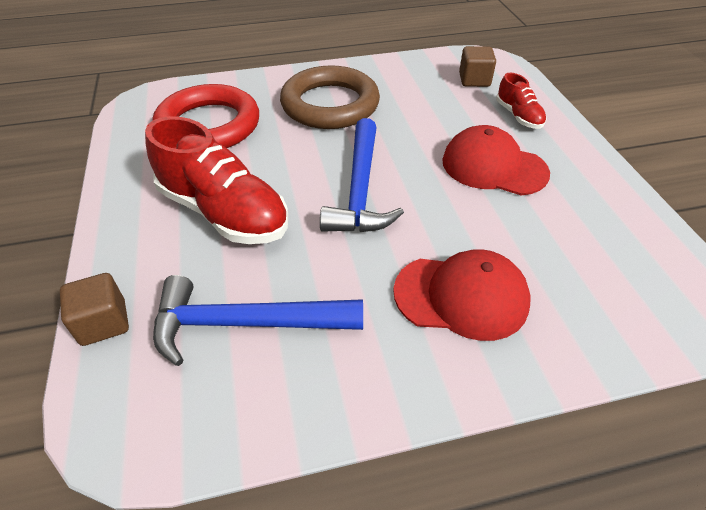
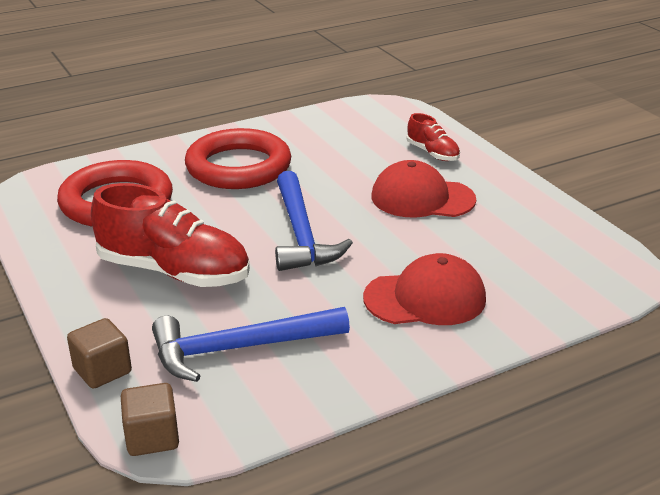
camera: 15 degrees left, 15 degrees down
(330, 104) = (238, 167): brown ring -> red ring
(474, 80) = (379, 127): brown cube -> brown cube (152, 437)

